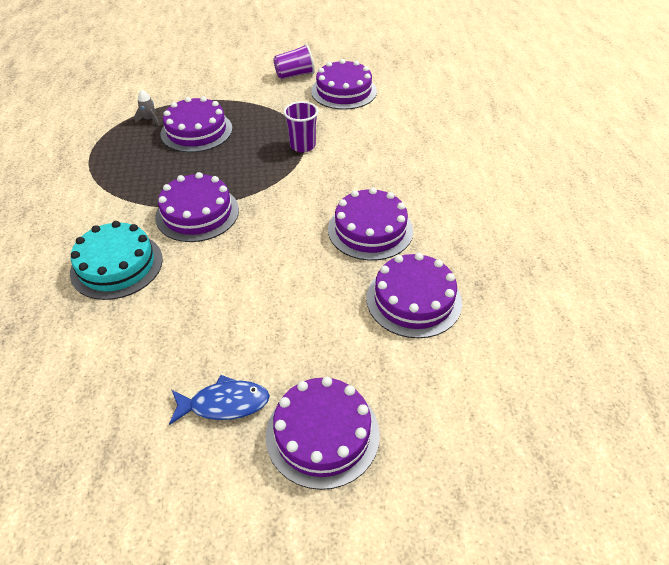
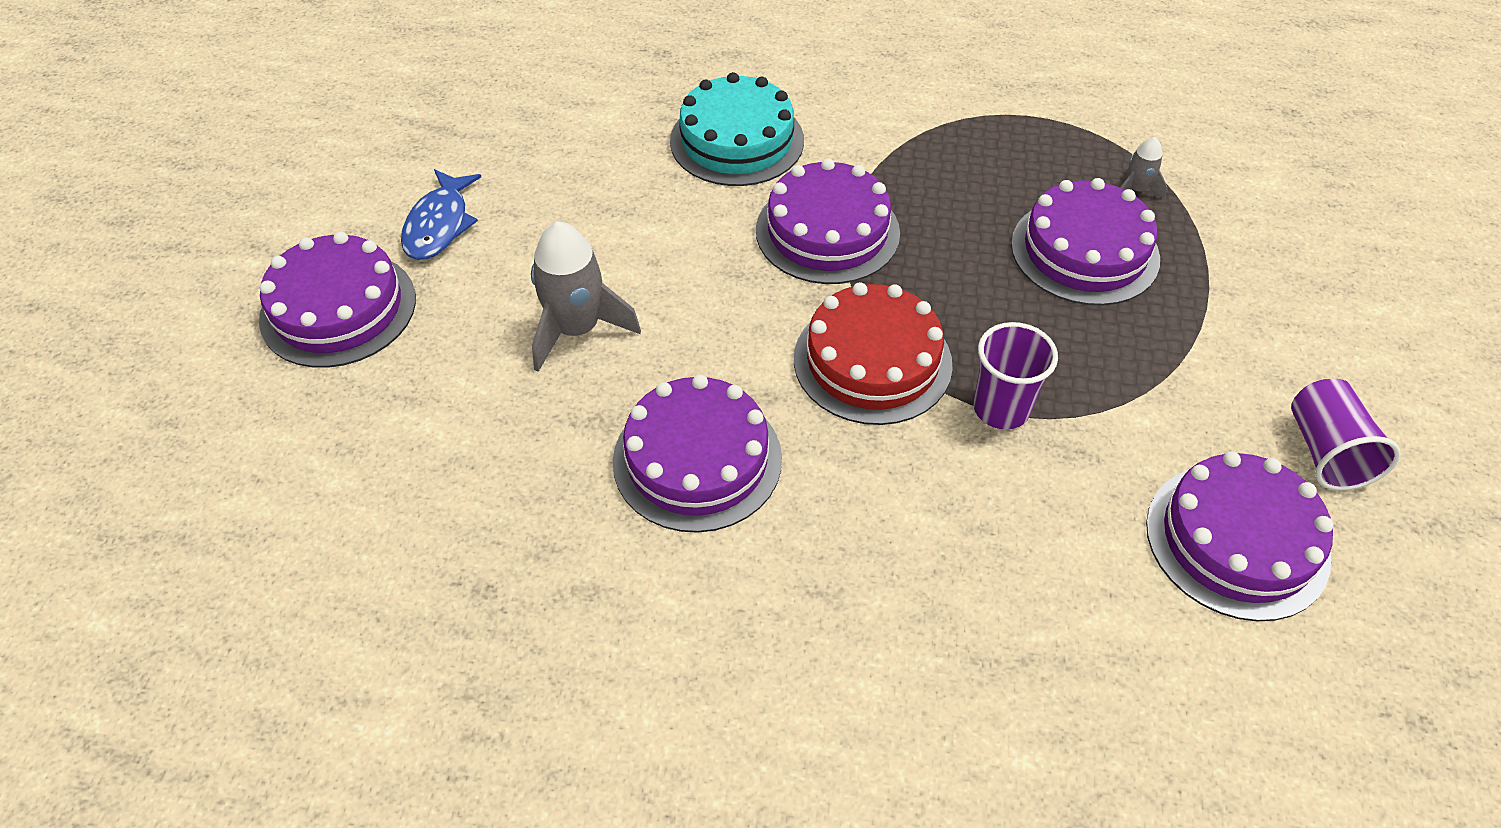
camera: 105 degrees right, 5 degrees up
(287, 184) = (872, 361): none -> red cake
(301, 298) = (577, 329): none -> grey rocket
(413, 300) = (500, 475): purple cake -> none

